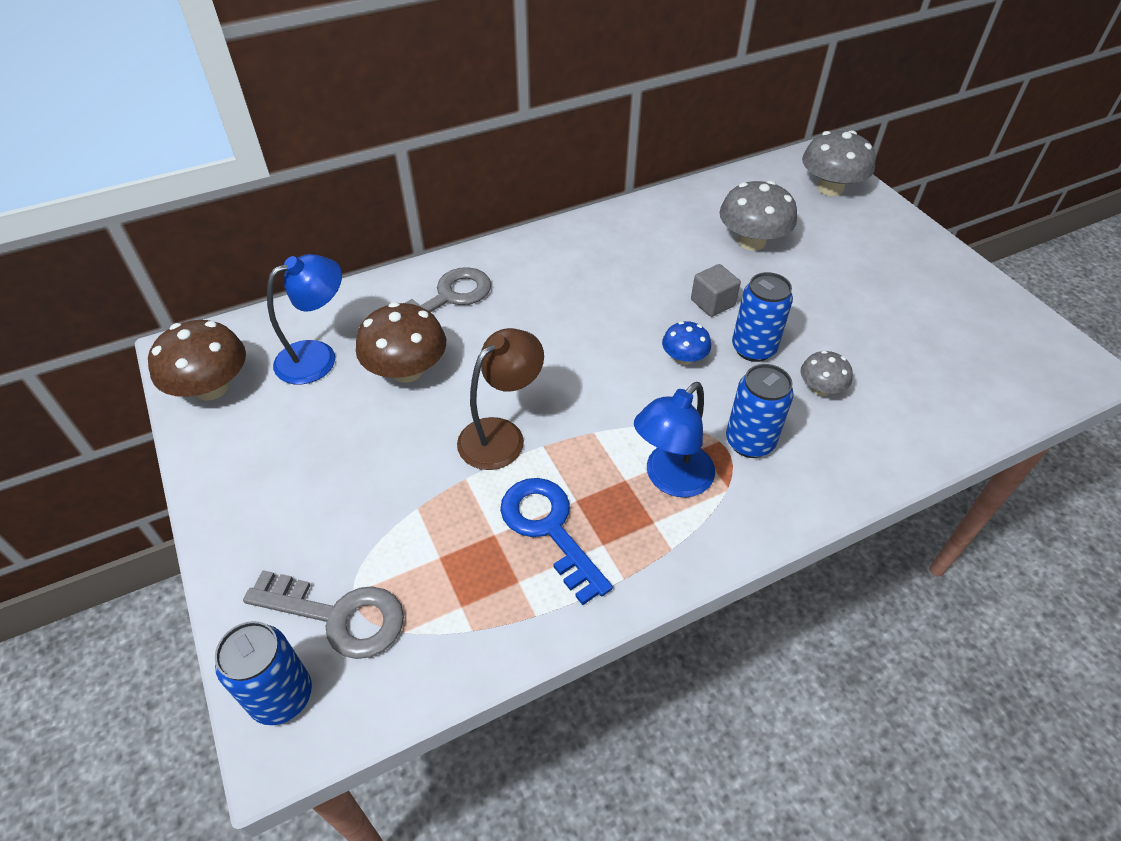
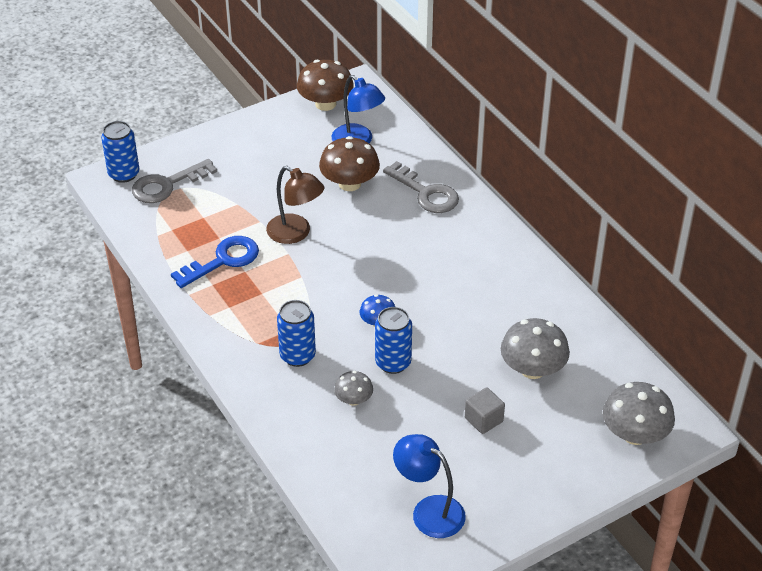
camera: 85 degrees right, 5 degrees down
(338, 616) = (167, 185): grey key -> grey key turned 45 degrees clockwise
(671, 479) = (263, 315): blue lamp -> blue lamp (429, 511)
(712, 303) = (444, 340): grey cube -> grey cube (483, 420)

